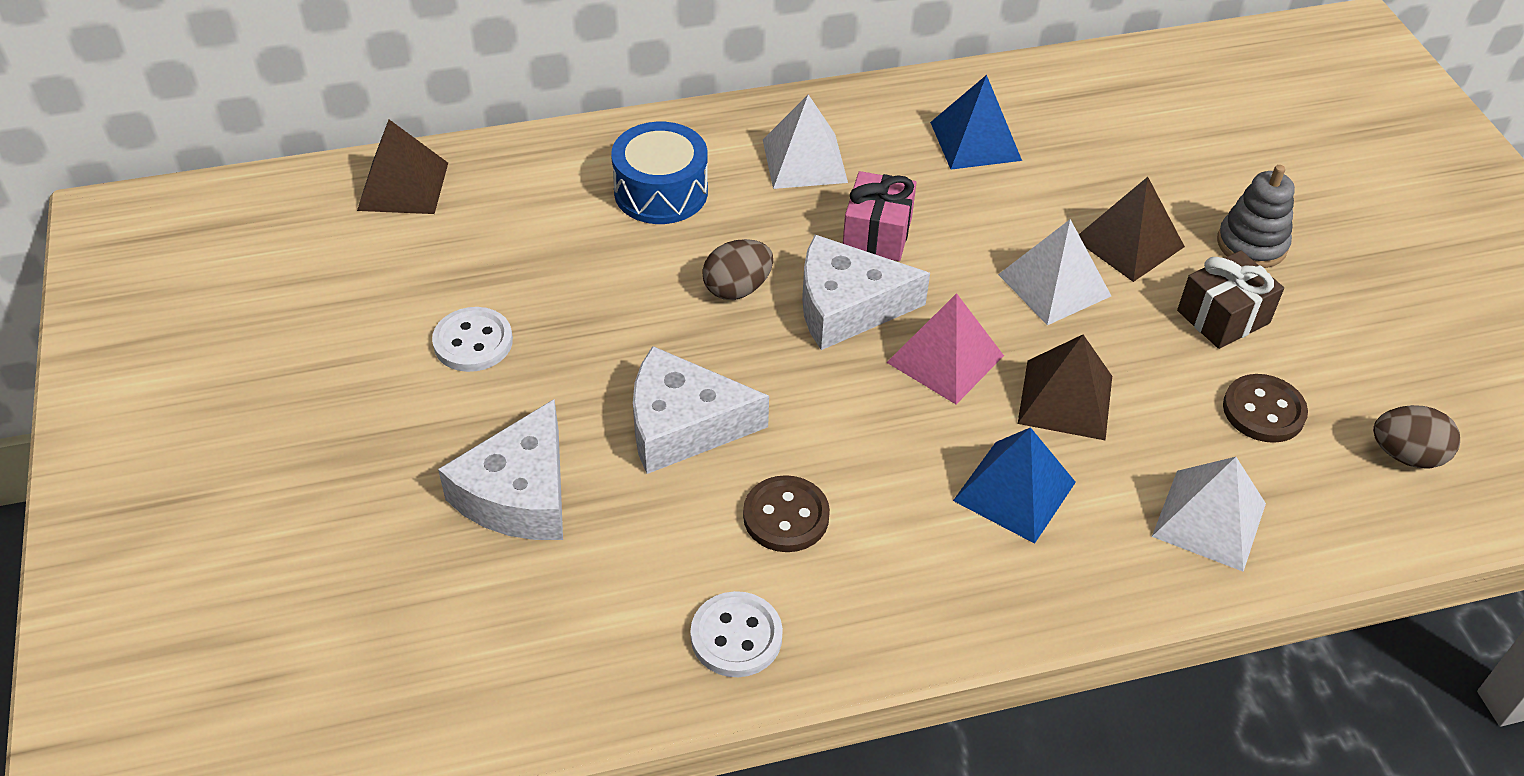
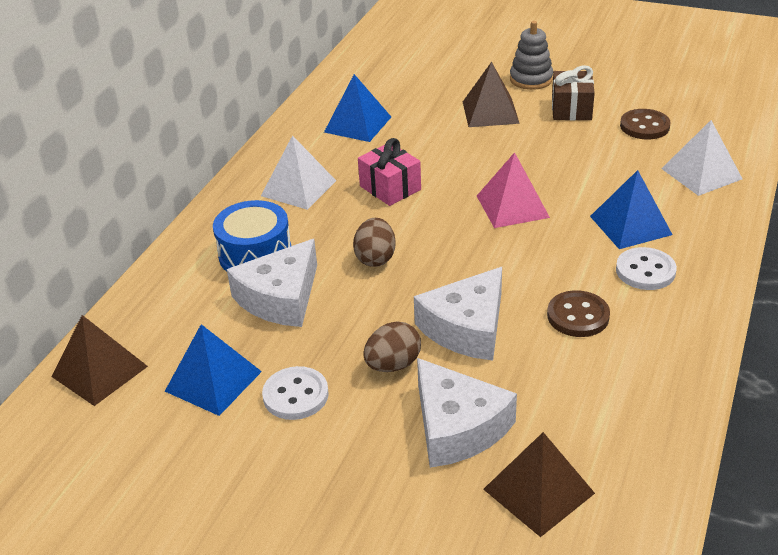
camera: 50 degrees left, 10 degrees down
(448, 271) = (213, 381): none -> blue pyramid
(736, 636) = (655, 375): white button -> white button (645, 271)
(847, 306) = (435, 223): white cheese -> white cheese (280, 298)
(1054, 285) = (495, 147): white pyramid -> none
(1065, 399) = (581, 180): brown pyramid -> brown pyramid (539, 491)
(1406, 455) = (707, 102): brown egg -> brown egg (393, 365)

